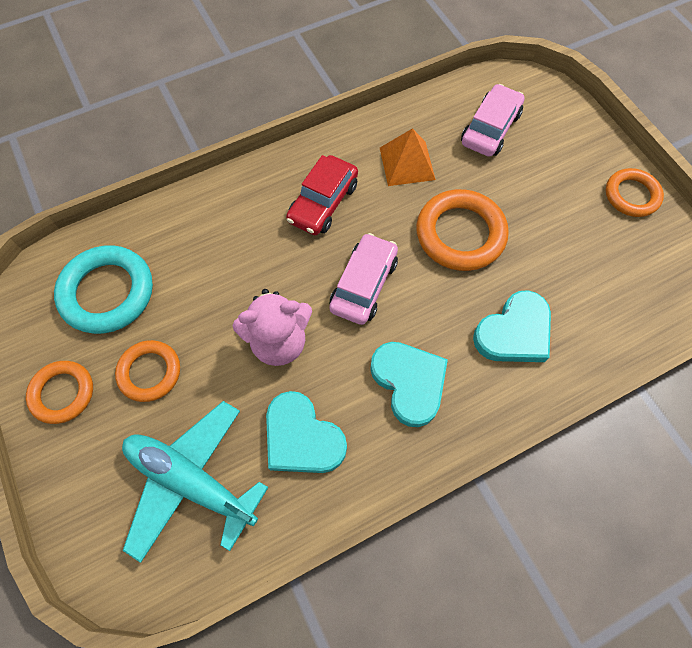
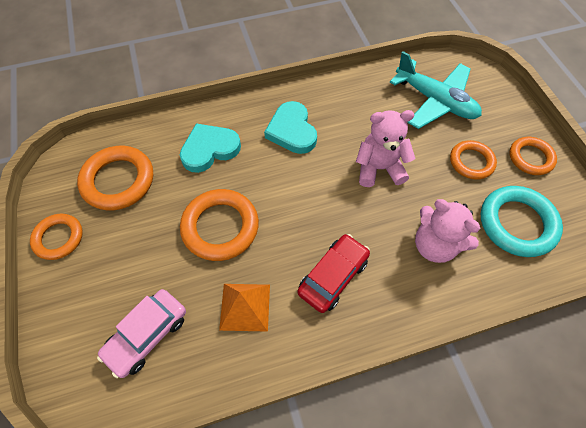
camera: 170 degrees left, 5 degrees down
(211, 252) = (434, 245): none -> pink teddy bear
(302, 437) = (366, 112): turquoise heart -> none
(363, 285) = (310, 198): pink car -> none
(608, 269) = (118, 181): none -> orange ring

